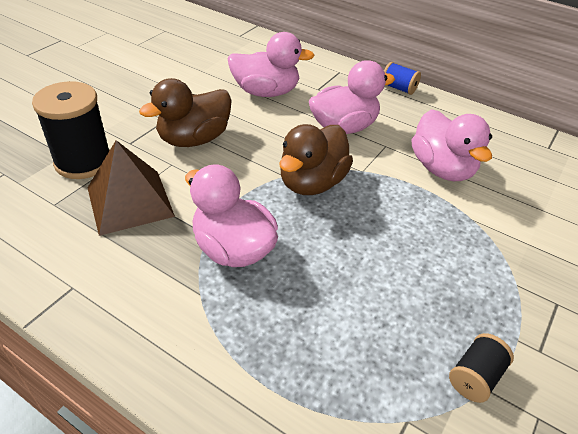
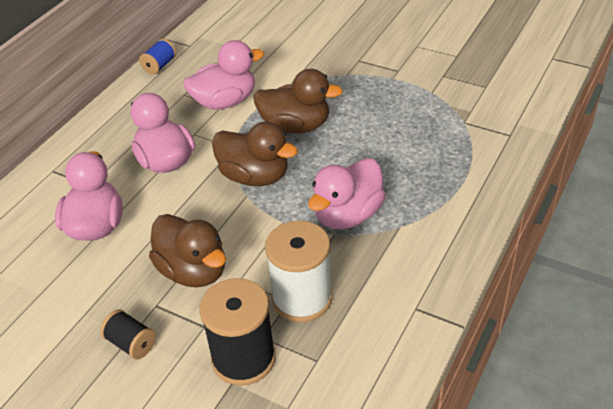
camera: 90 degrees left, 0 degrees up
(130, 201) = (302, 298): brown pyramid -> white spool
(397, 221) = (296, 126): none -> brown duck
(398, 88) = (91, 126): blue spool -> blue spool (160, 66)
(475, 377) = (425, 95): black spool -> black spool (131, 343)

